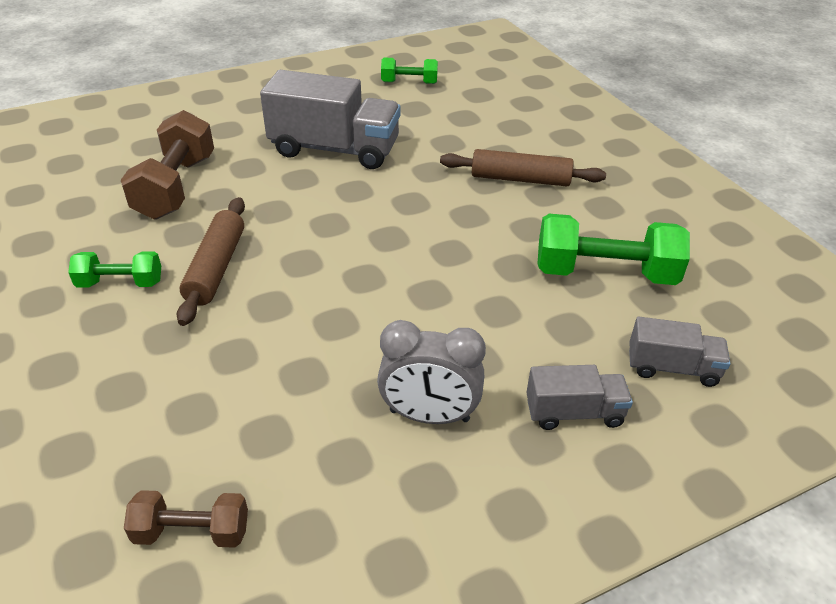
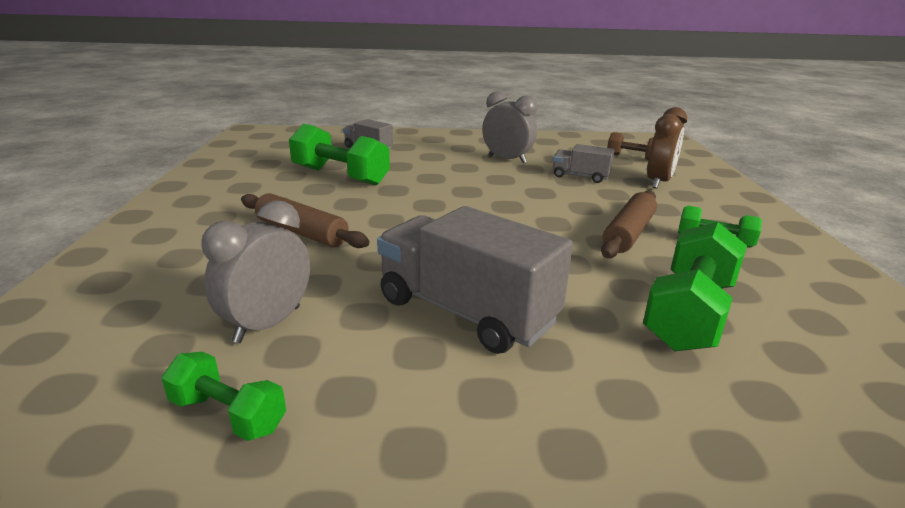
camera: 155 degrees left, 15 degrees down
(155, 422) = (658, 182): none -> brown clock
(176, 187) = (689, 313): brown dumbbell -> green dumbbell
(444, 114) = (268, 324): none -> grey clock
(574, 412) = (435, 149): grey truck -> grey truck (580, 177)

